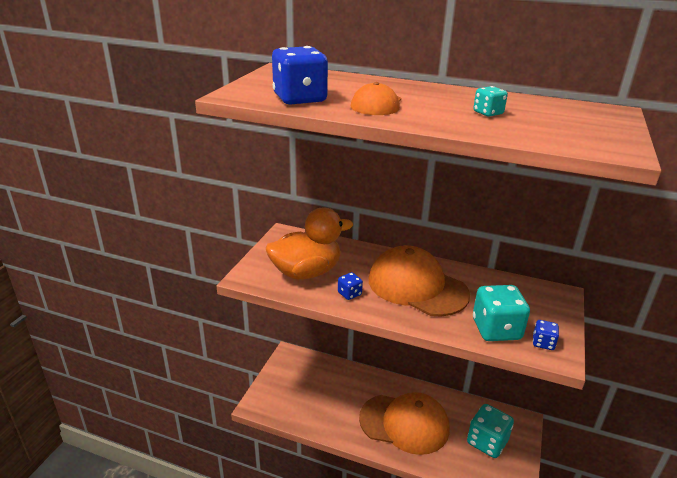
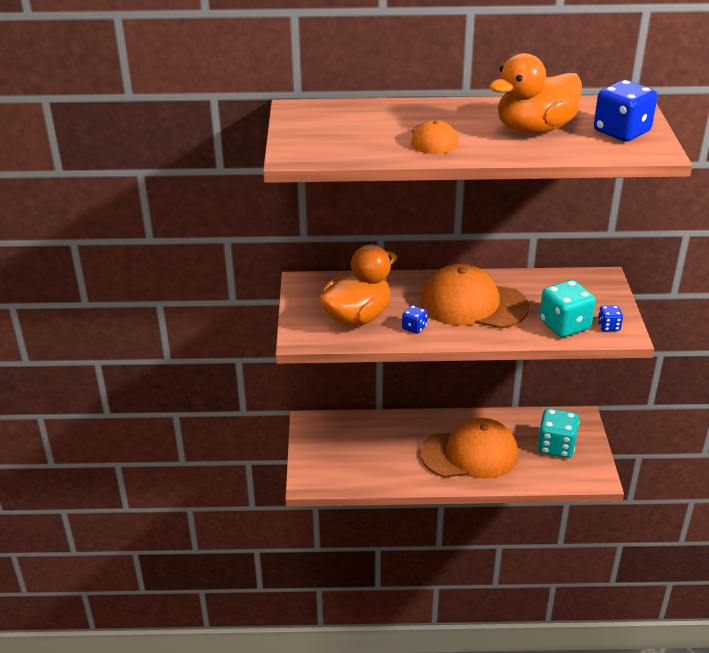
camera: 20 degrees left, 5 degrees up
(300, 99) = (359, 147): blue dice -> blue dice (621, 132)
(488, 113) = (534, 129): turquoise dice -> orange duck

